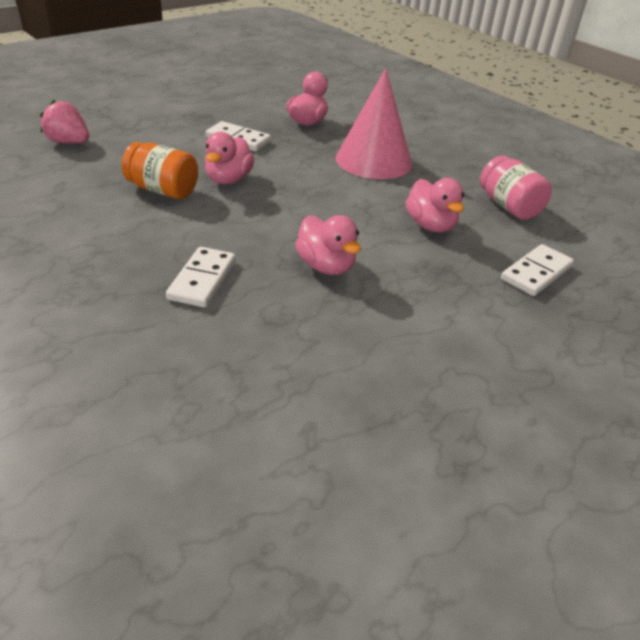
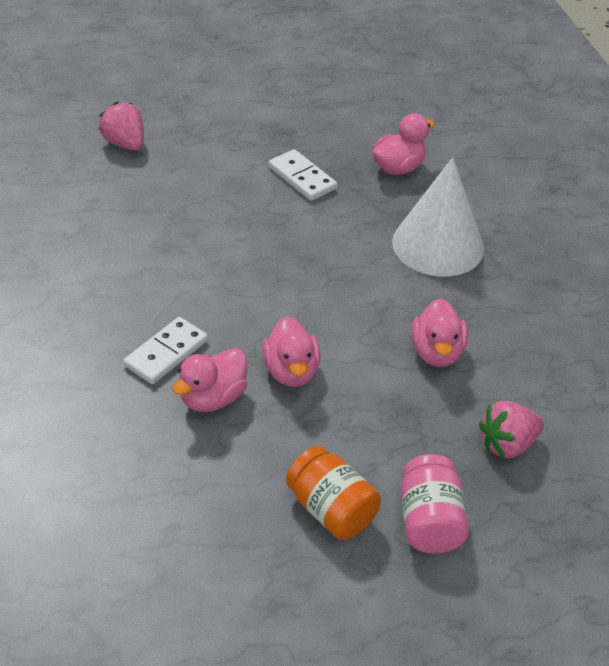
camera: 25 degrees right, 5 degrees up
(163, 190) = (185, 233): orange jar -> orange jar (331, 510)
(228, 179) = (259, 234): pink duck -> pink duck (212, 398)
(373, 160) = (438, 245): pink cone -> white cone
(509, 206) = (550, 351): pink jar -> pink jar (429, 522)
(536, 273) = (507, 444): white domino -> pink strawberry

